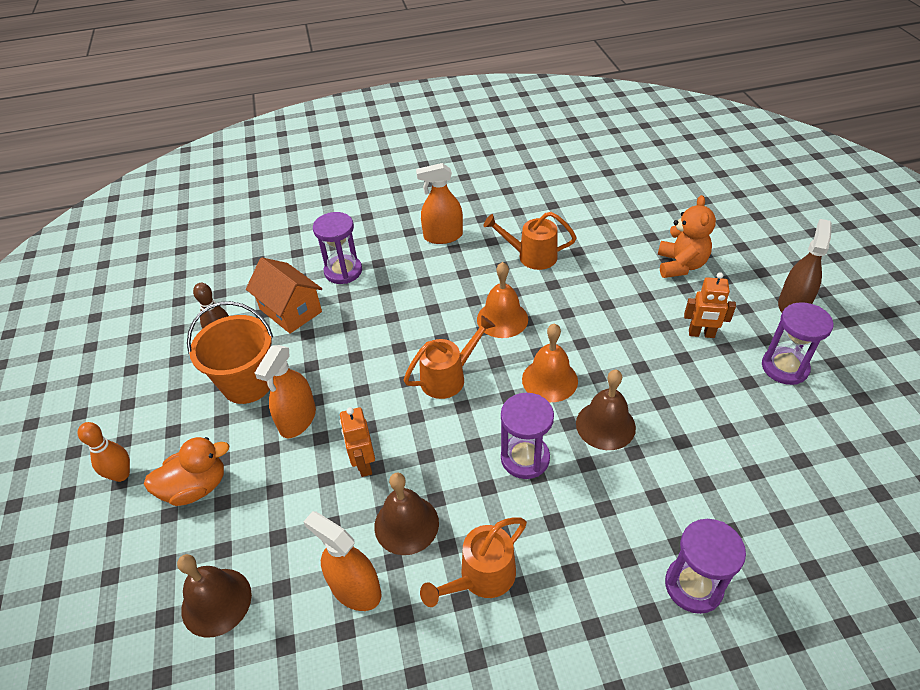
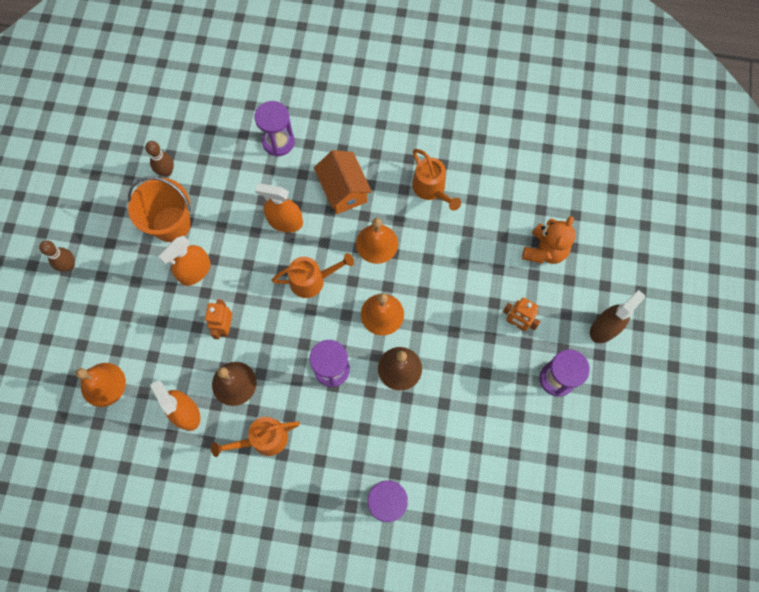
camera: 20 degrees right, 25 degrees up
(121, 474) = (69, 265): orange bowling pin -> brown bowling pin
(196, 487) = (113, 297): orange duck -> none
(216, 602) = (103, 384): brown bell -> orange bell
(290, 310) = (224, 166): orange house -> orange house (343, 190)
(443, 236) = (372, 136): orange spray bottle -> orange spray bottle (285, 222)
(531, 256) = (431, 189): orange watering can -> orange watering can turned 150 degrees counterclockwise

